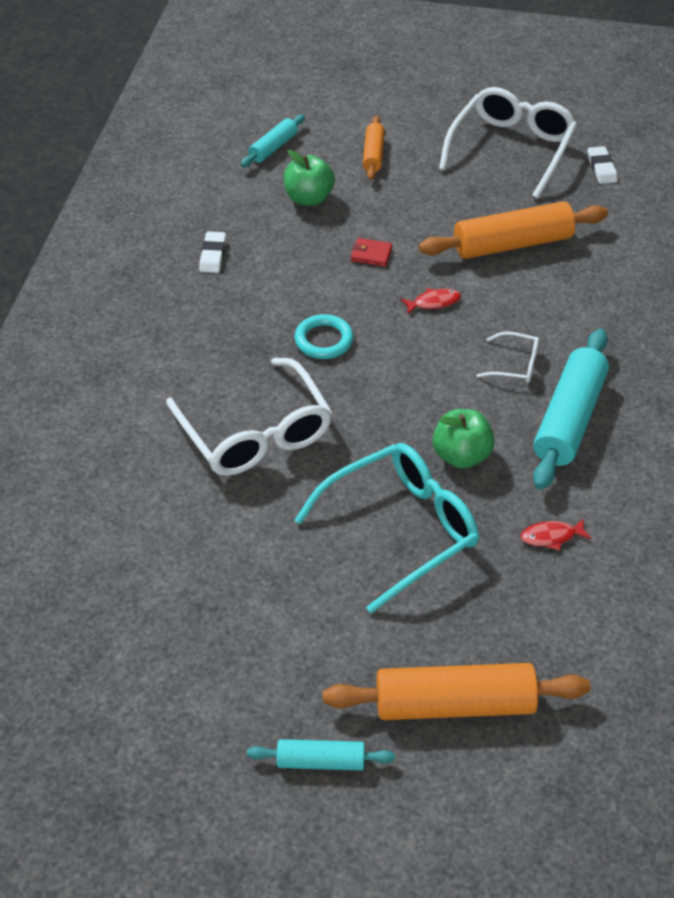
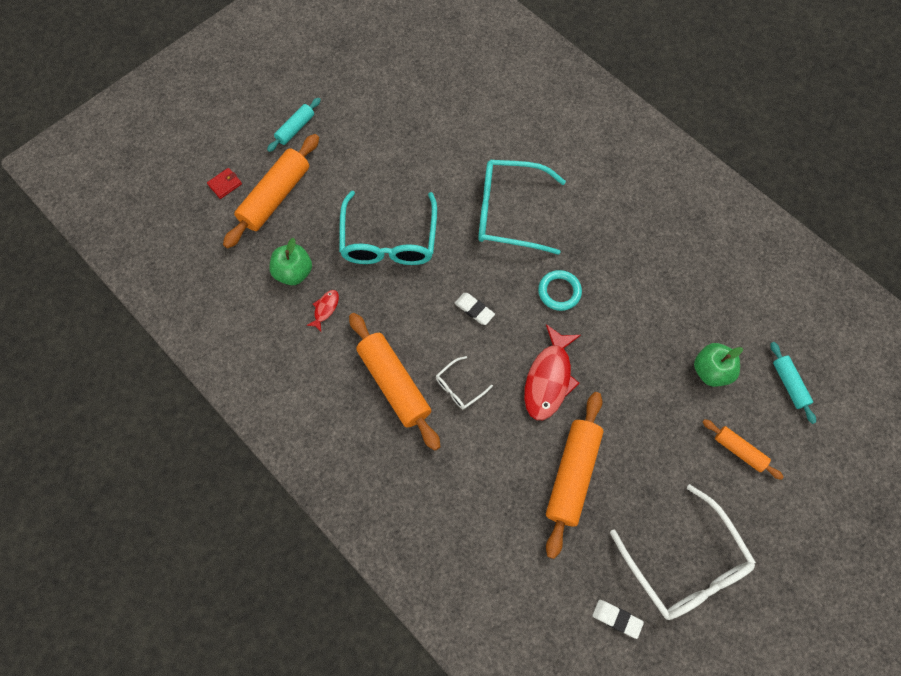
camera: 125 degrees right, 20 degrees up
(213, 255) = (684, 276): white eraser -> white eraser (474, 310)
(255, 433) = (509, 212): white glasses -> turquoise glasses
(371, 254) = (622, 372): red wallet -> red wallet (225, 184)
(433, 302) = (549, 379): red fish -> red fish, size x2.11
(461, 455) = (414, 304): green apple -> green apple (294, 272)
(569, 419) = (394, 383): turquoise rolling pin -> orange rolling pin

